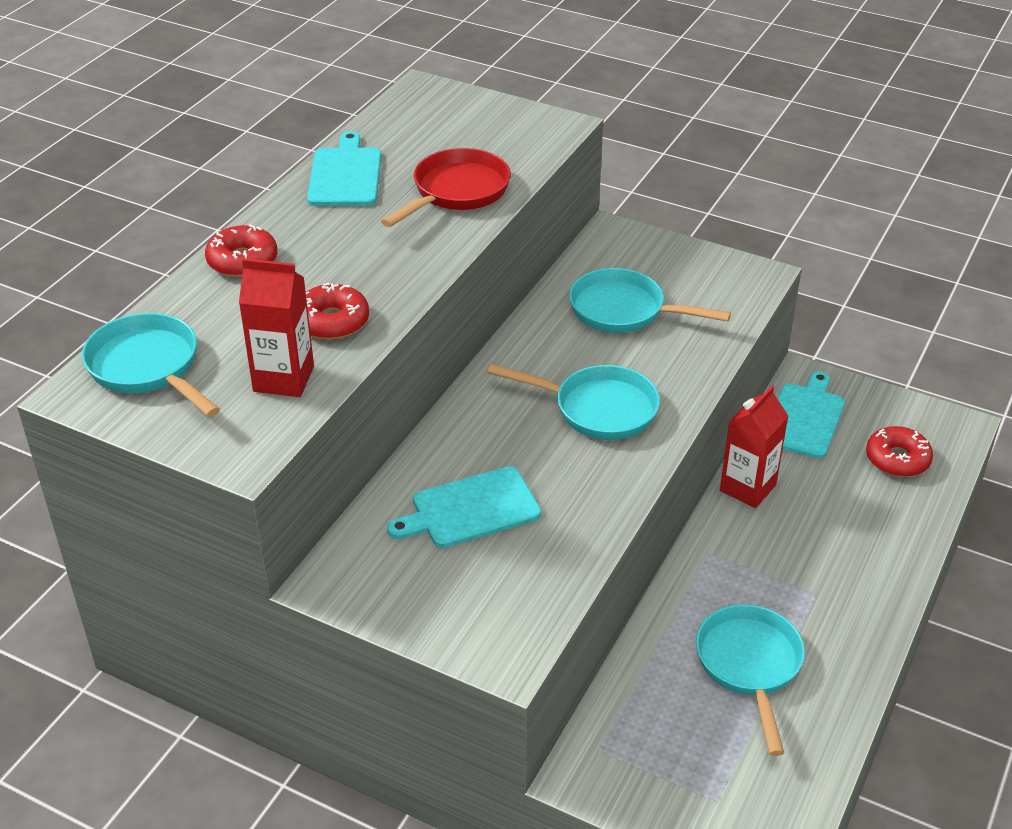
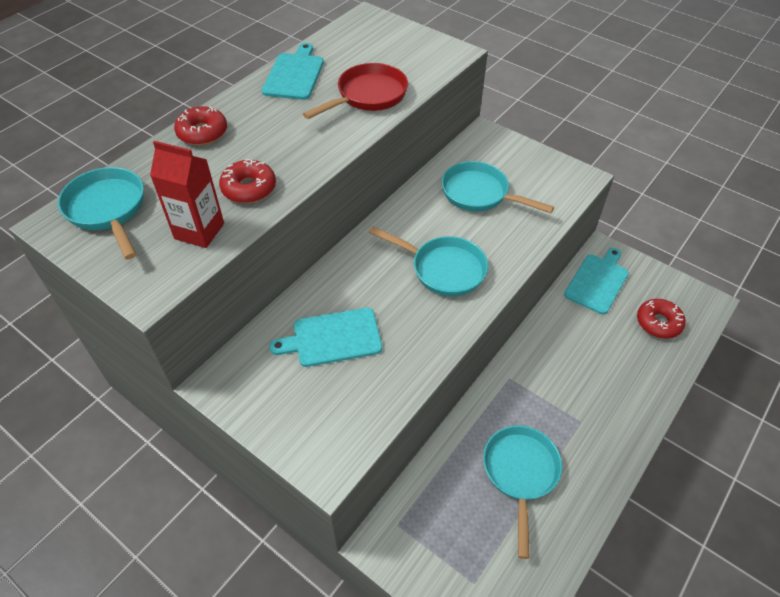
camera: 10 degrees right, 10 degrees up
(747, 488) = (547, 330): red carton -> none

